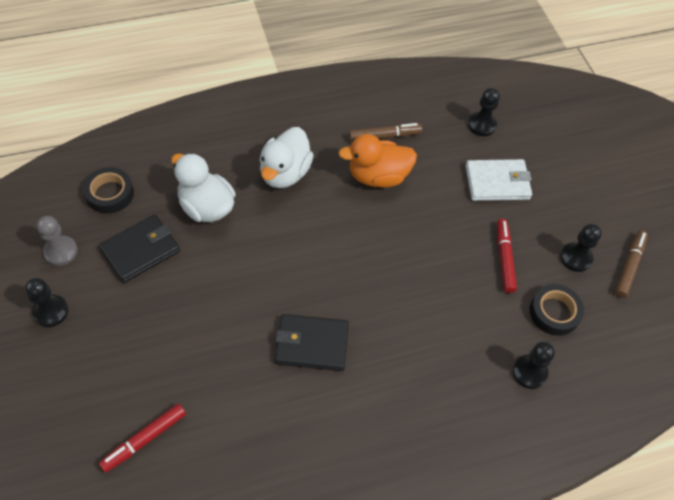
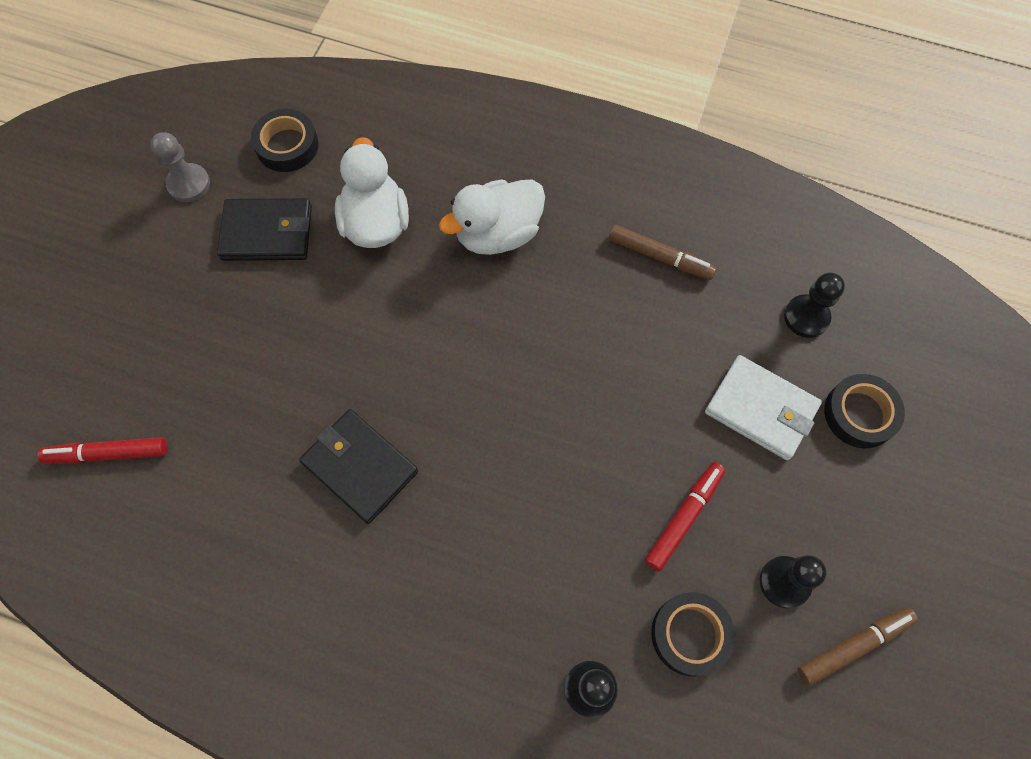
camera: 40 degrees right, 10 degrees up
(51, 311) = (129, 247): black pawn -> none
(378, 176) = (608, 306): orange duck -> none
(544, 157) = (860, 414): none -> black tape

